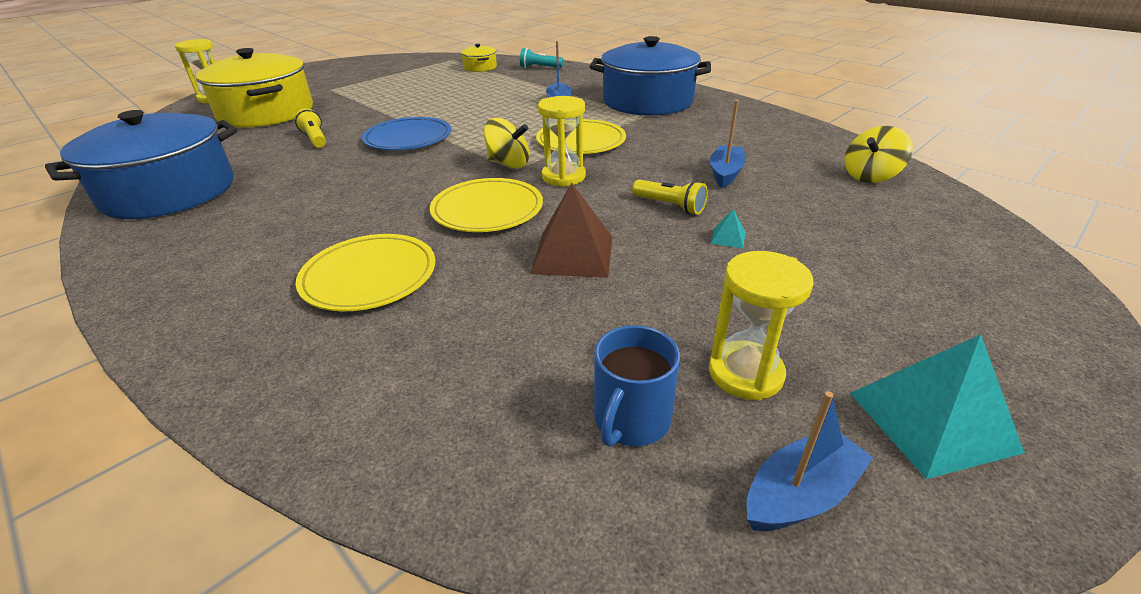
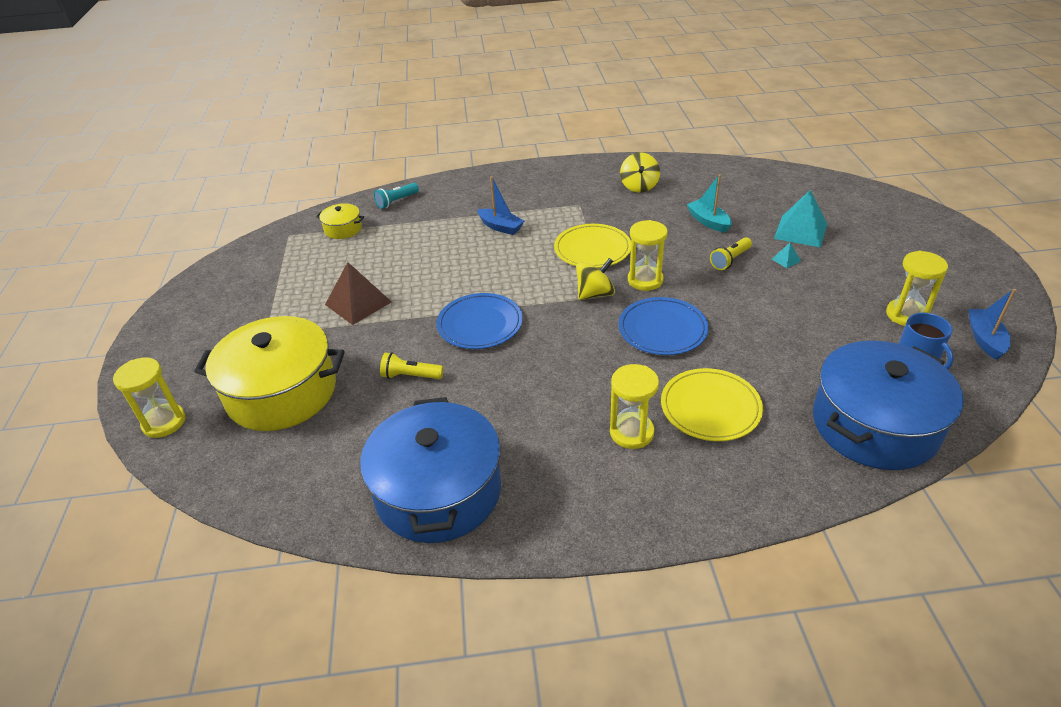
camera: 50 degrees left, 5 degrees up
(295, 246) = (631, 432): none -> yellow hourglass
(487, 209) = (662, 329): yellow plate -> blue plate
(573, 254) = (756, 319): brown pyramid -> brown pyramid (358, 303)
(647, 101) = (553, 191): blue pot -> blue pot (874, 425)
(670, 206) = (730, 260): yellow flashlight -> yellow flashlight turned 150 degrees clockwise
(725, 173) = (708, 221): blue boat -> turquoise boat
(870, 176) = (762, 182): yellow spinning top -> yellow spinning top (639, 186)
(931, 421) = (965, 286): turquoise pyramid -> turquoise pyramid (800, 231)

